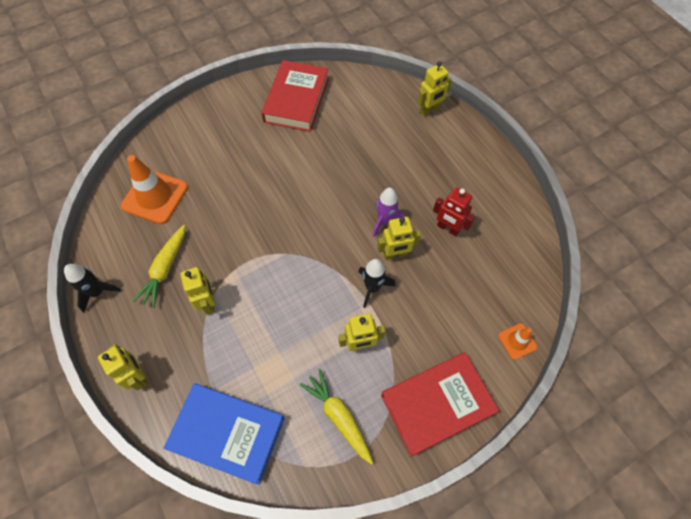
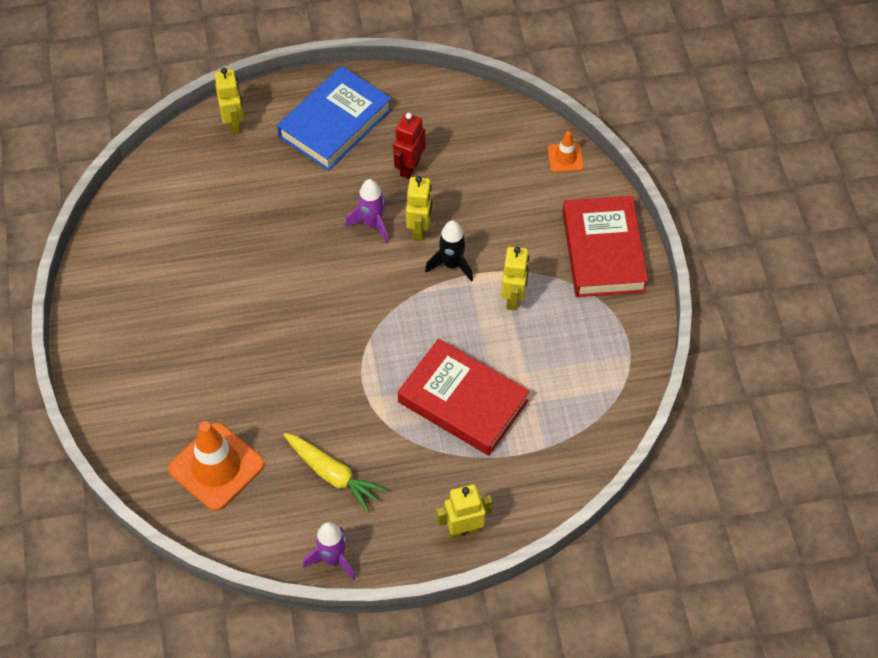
camera: 70 degrees left, 5 degrees down
(97, 292) = (333, 559): black rocket -> purple rocket
(208, 303) = (400, 436): yellow robot -> none
(227, 433) = (564, 451): blue book -> blue book (335, 123)
(296, 100) = (138, 262): red book -> red book (463, 401)
(339, 417) = (584, 342): yellow carrot -> none
(448, 228) = (409, 167): red robot -> red robot turned 150 degrees clockwise

